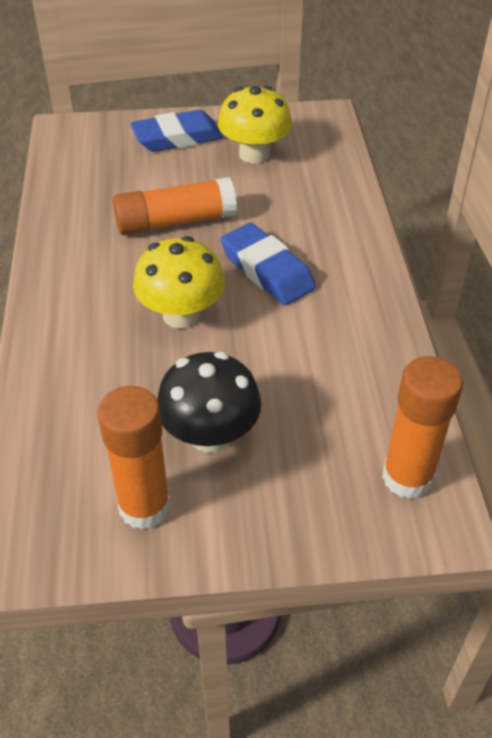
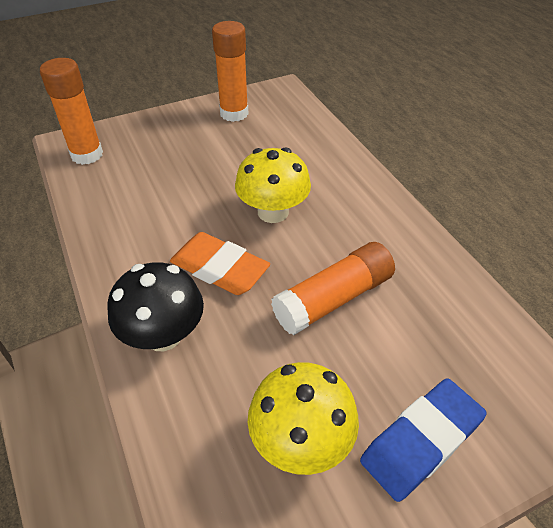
camera: 160 degrees right, 0 degrees up
(210, 434) = (214, 148): black mushroom -> black mushroom (163, 335)
(267, 270) = (219, 268): blue eraser -> orange eraser

